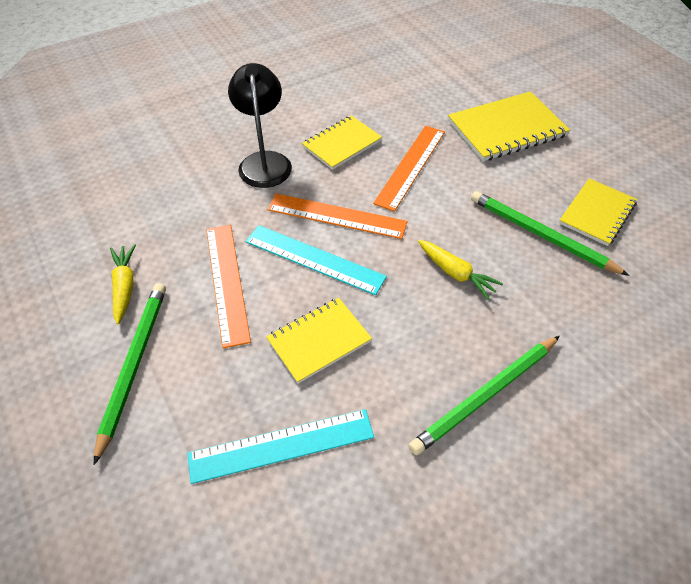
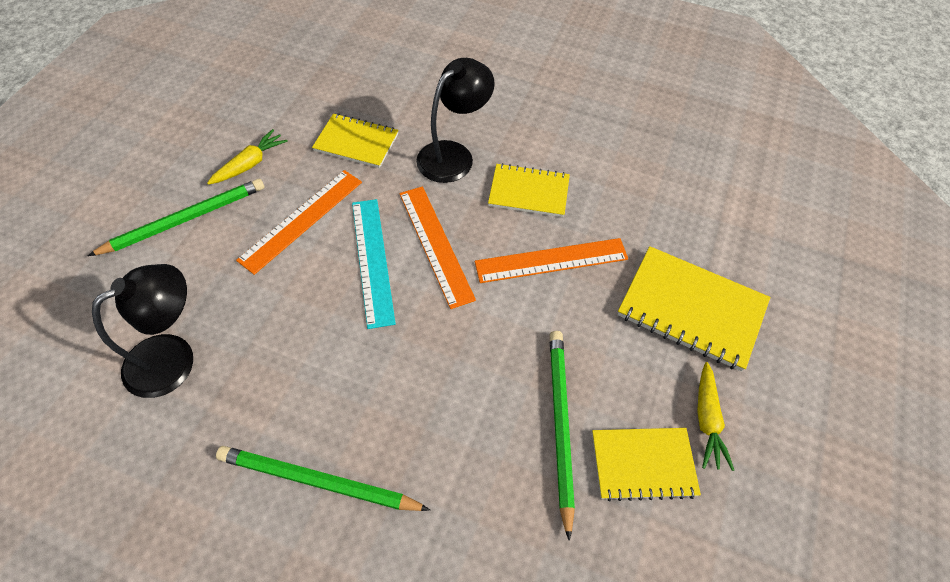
camera: 50 degrees right, 5 degrees up
(281, 445) = (173, 357): turquoise ruler -> black lamp
(319, 341) = (288, 319): yellow notebook -> yellow notebook (356, 142)
(455, 273) = (444, 377): yellow carrot -> yellow carrot (707, 420)

